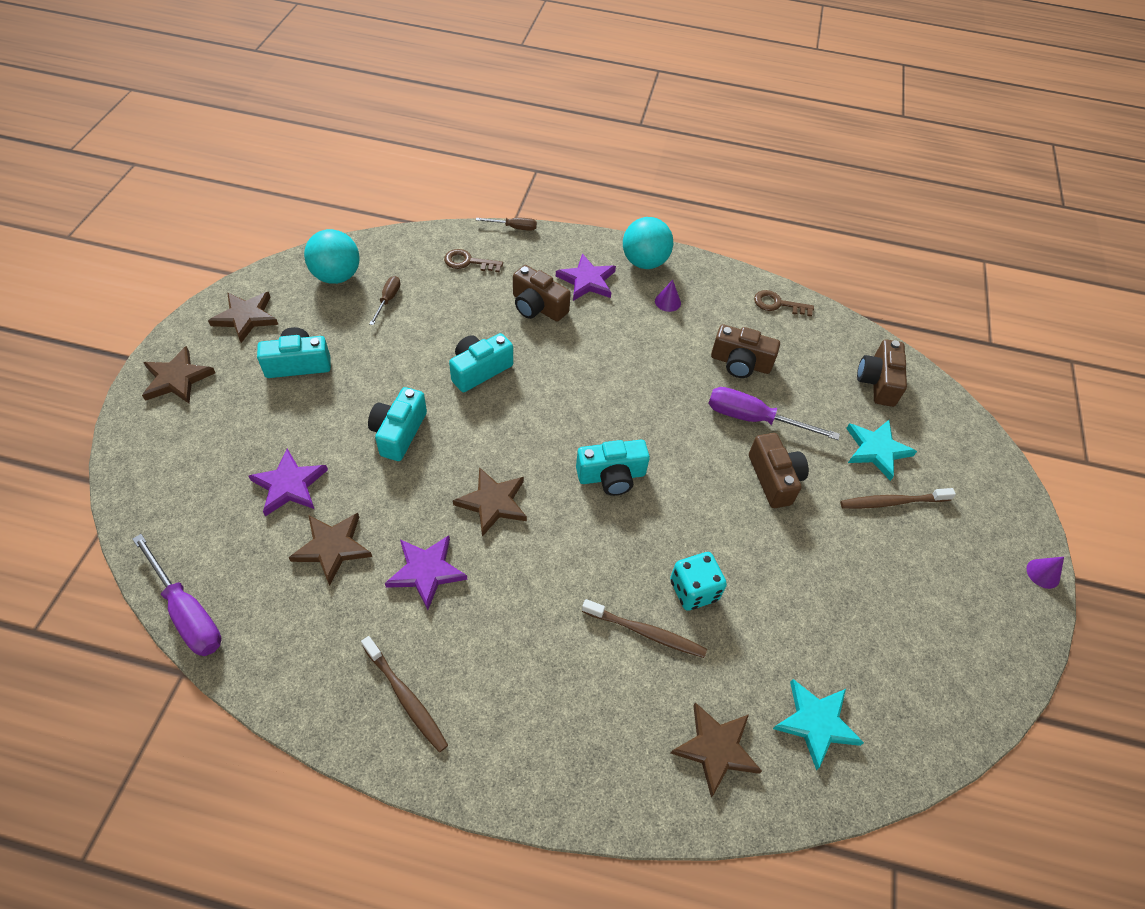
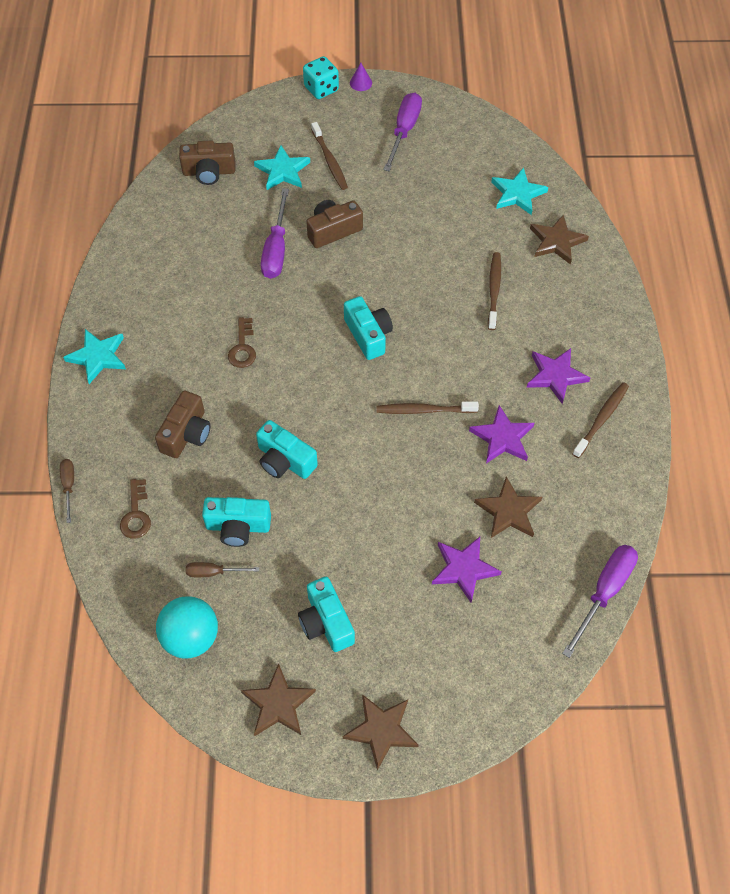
camera: 100 degrees left, 5 degrees up
(399, 432) = (378, 503): turquoise camera -> turquoise camera (238, 526)
(493, 502) = (424, 410): brown star -> brown toothbrush
(587, 281) = (138, 400): purple star -> purple star (555, 376)
(644, 262) = (98, 357): turquoise ball -> turquoise star
(667, 302) = (151, 329): purple cone -> none
(693, 590) = (450, 268): turquoise dice -> turquoise dice (321, 89)
(740, 363) = (215, 265): brown camera -> none
(778, 304) = (132, 245): brown key -> brown key (242, 347)
(947, 603) = (404, 131): none -> purple screwdriver

